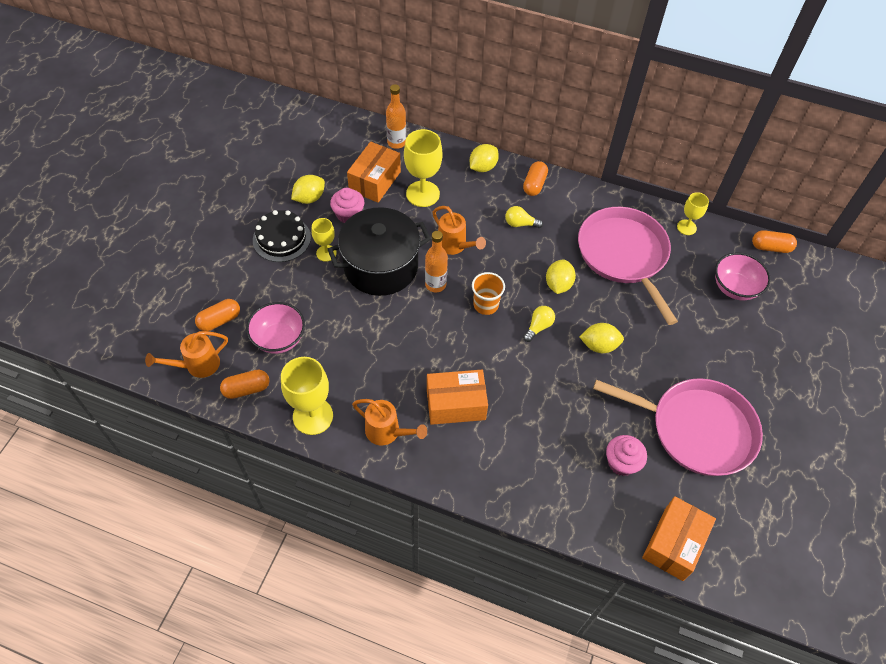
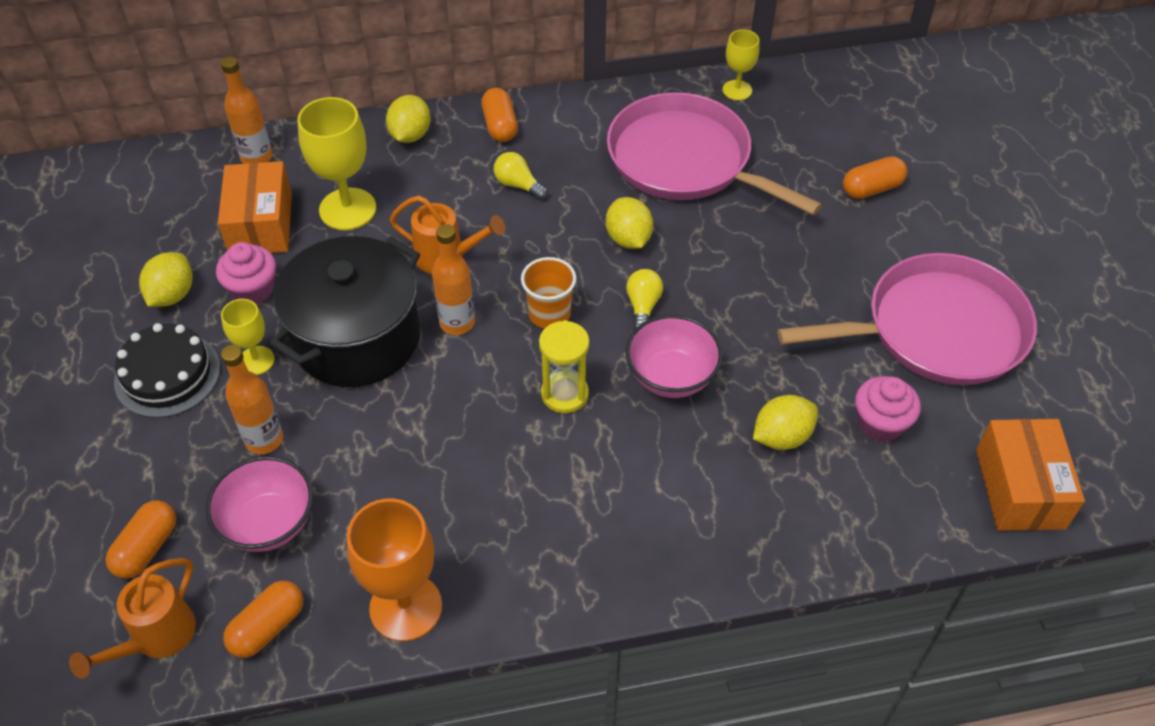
camera: 30 degrees left, 5 degrees down
(304, 296) = (264, 439): none -> orange bottle
(313, 416) = (406, 607): yellow goblet -> orange goblet
(387, 432) = (536, 565): orange watering can -> none
(456, 404) = (607, 470): orange box -> none
(463, 352) = (564, 394): none -> yellow hourglass
(520, 224) = (518, 185): yellow light bulb -> yellow light bulb turned 60 degrees clockwise
(599, 345) = (740, 290): yellow lemon -> yellow lemon (782, 437)
(734, 288) = (849, 135): pink bowl -> pink bowl (671, 377)
(770, 247) = (854, 68): orange capsule -> orange capsule (872, 189)

